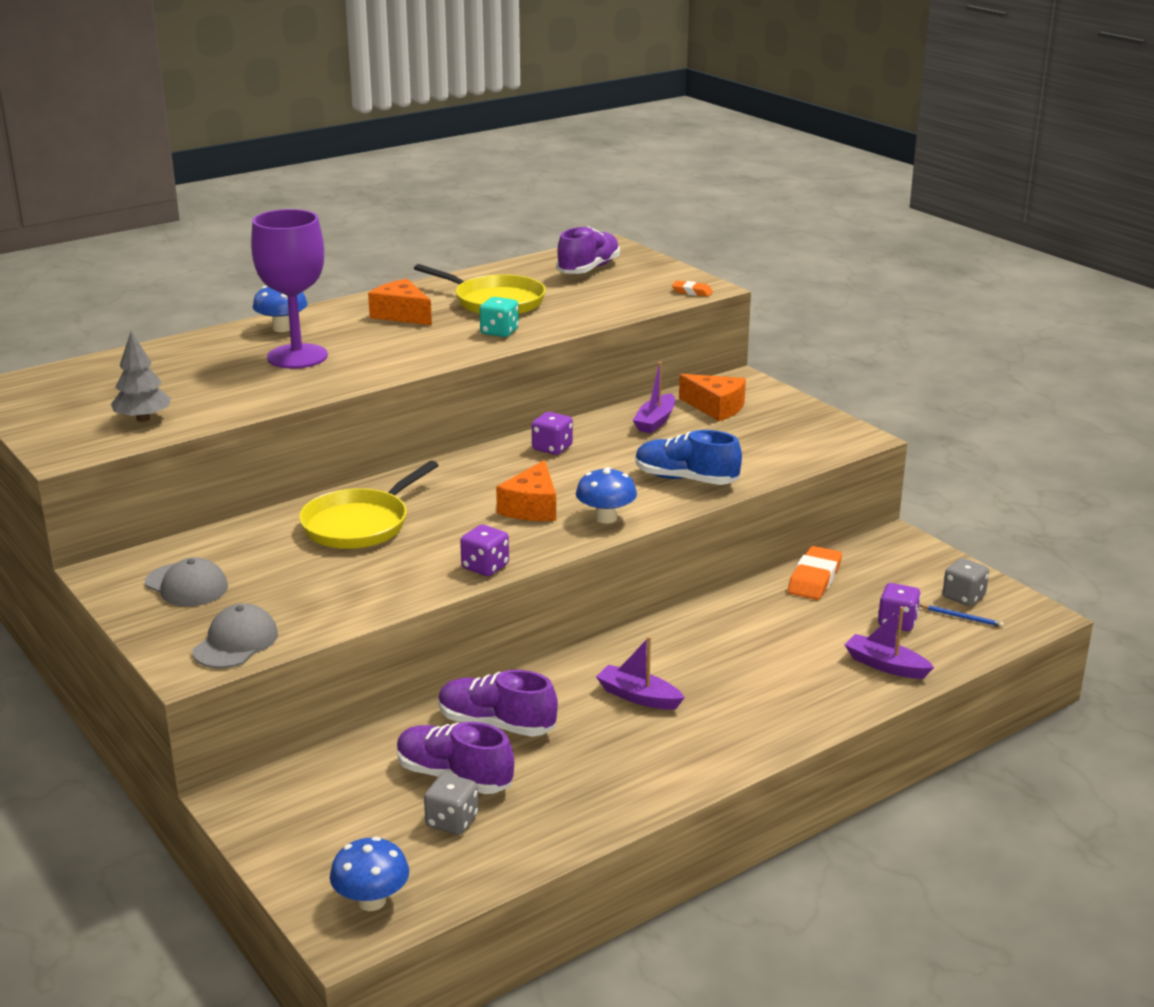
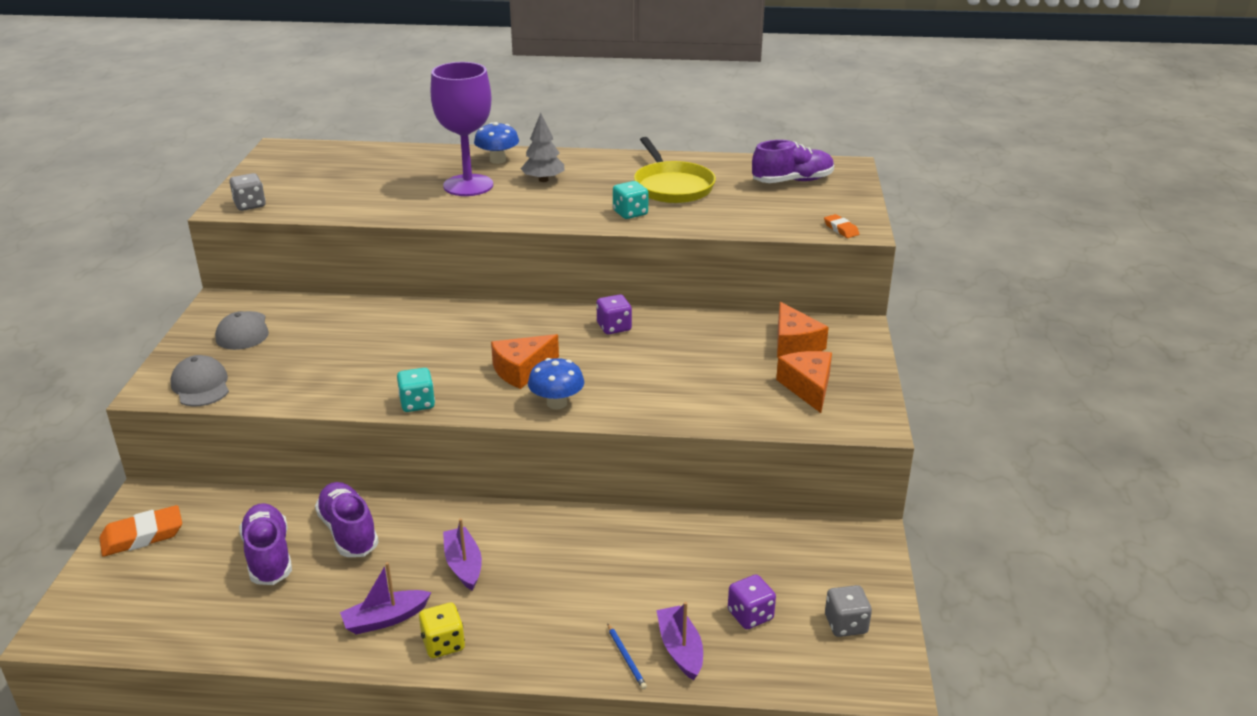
camera: 40 degrees right, 5 degrees up
(143, 419) = (307, 199): grey tree -> grey tree (543, 180)
(236, 642) = (201, 385): grey cap -> grey cap turned 90 degrees counterclockwise
(359, 524) = (399, 332): yellow pan -> none
(371, 901) = (100, 616): blue mushroom -> none
(402, 315) = (590, 175): orange cheese -> orange cheese (808, 387)
(452, 821) = (219, 589): grey dice -> grey dice (250, 205)
(485, 567) = (417, 403): purple dice -> turquoise dice
(655, 421) = (726, 336): purple boat -> purple boat (385, 619)
(686, 479) = (667, 398): blue shoe -> none
(714, 753) = (443, 644): none -> yellow dice
(814, 579) = (741, 537): orange eraser -> orange eraser (142, 536)
(962, 617) = (814, 643): blue pencil -> blue pencil (626, 658)

